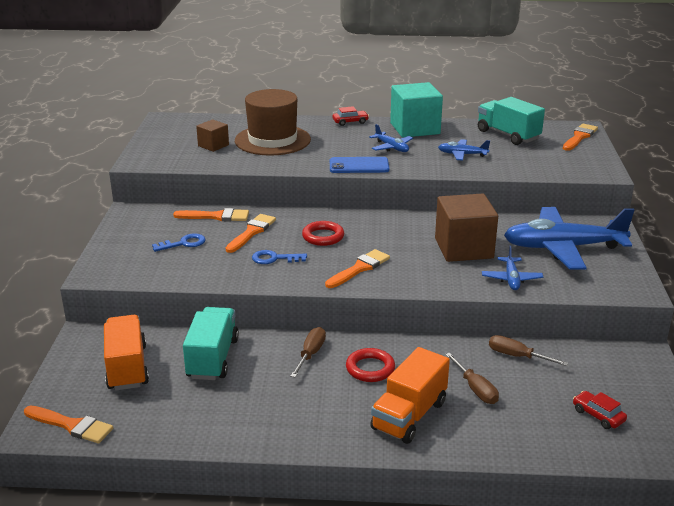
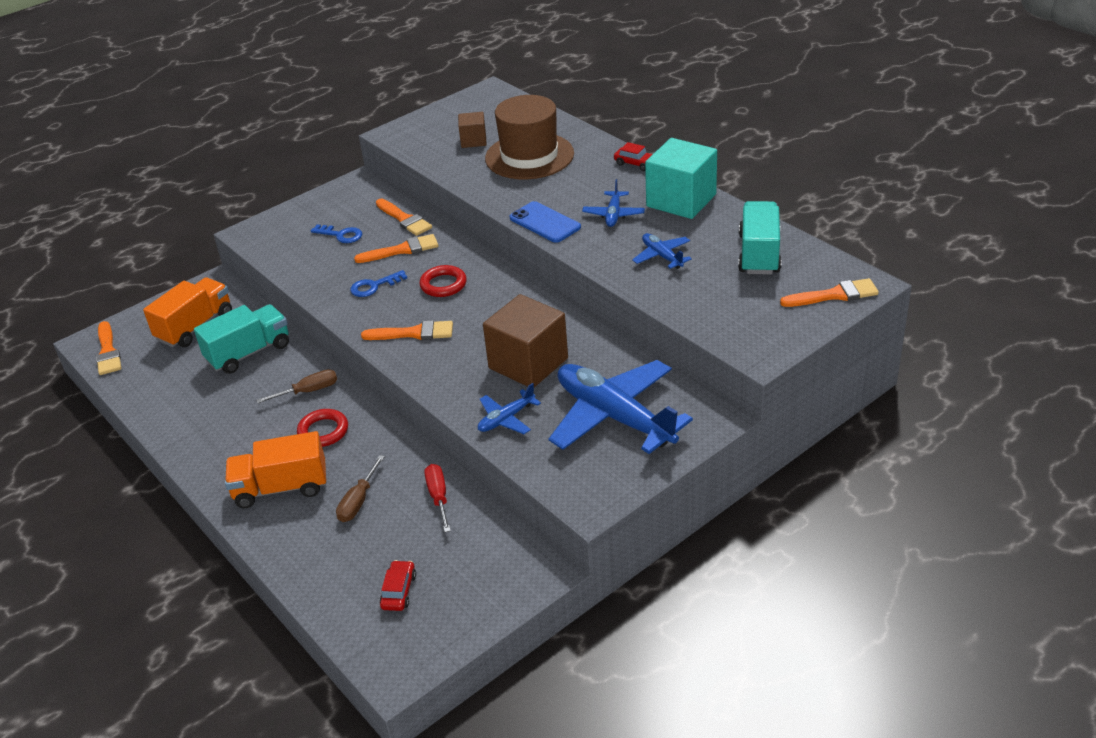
camera: 50 degrees right, 10 degrees up
(274, 258) = (374, 286): blue key -> blue key turned 75 degrees counterclockwise
(517, 356) = (439, 497): brown screwdriver -> red screwdriver

